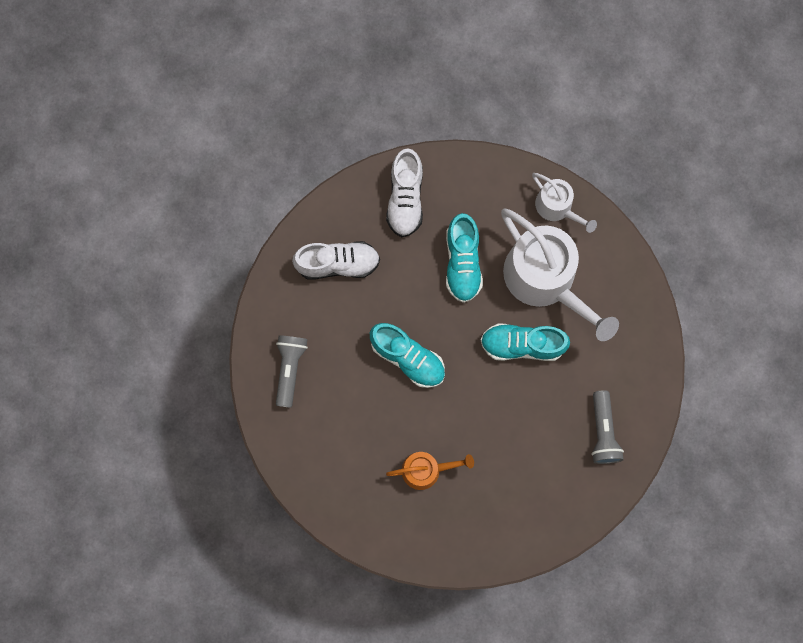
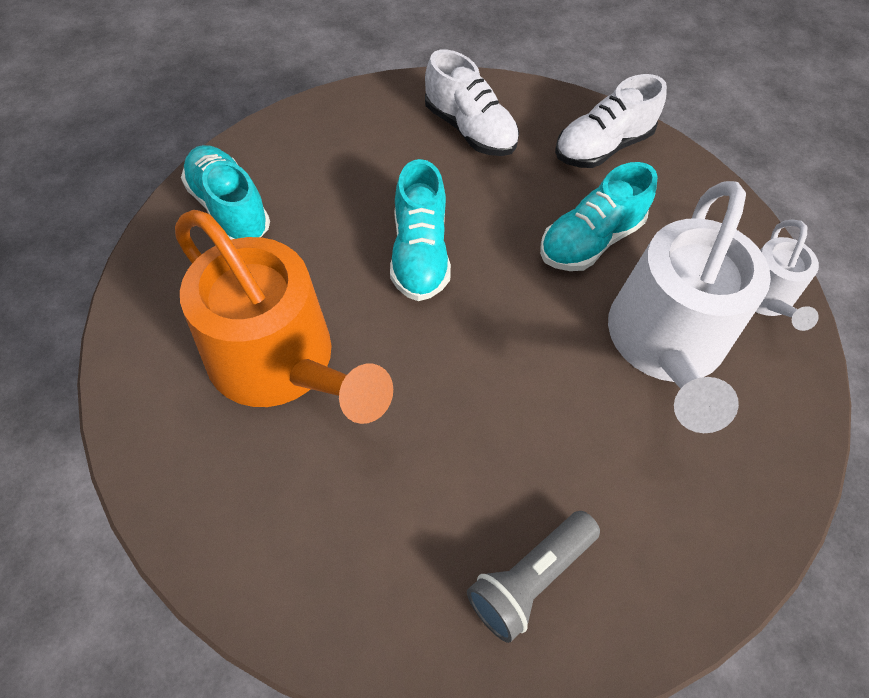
camera: 50 degrees right, 20 degrees down
(290, 369) = (308, 152): grey flashlight -> none
(426, 470) = (280, 362): orange watering can -> orange watering can, size x1.94
(522, 345) = (555, 372): turquoise shoe -> turquoise shoe (229, 209)

